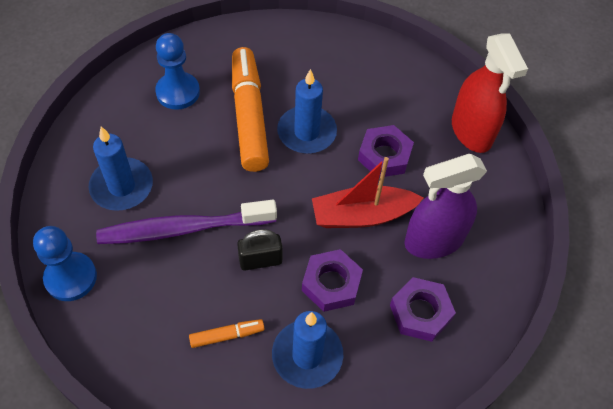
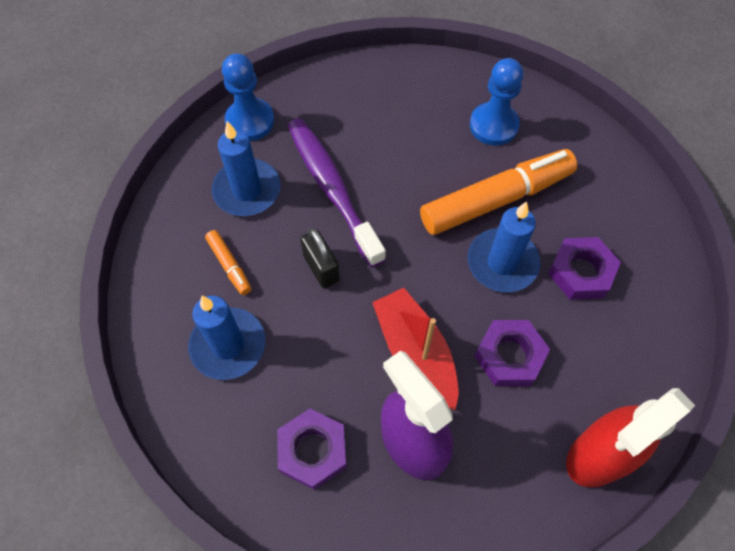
camera: 75 degrees right, 5 degrees up
(122, 186) = (359, 122): blue candle -> blue candle (247, 190)
(331, 283) = (317, 345): purple nut -> purple nut (581, 272)

